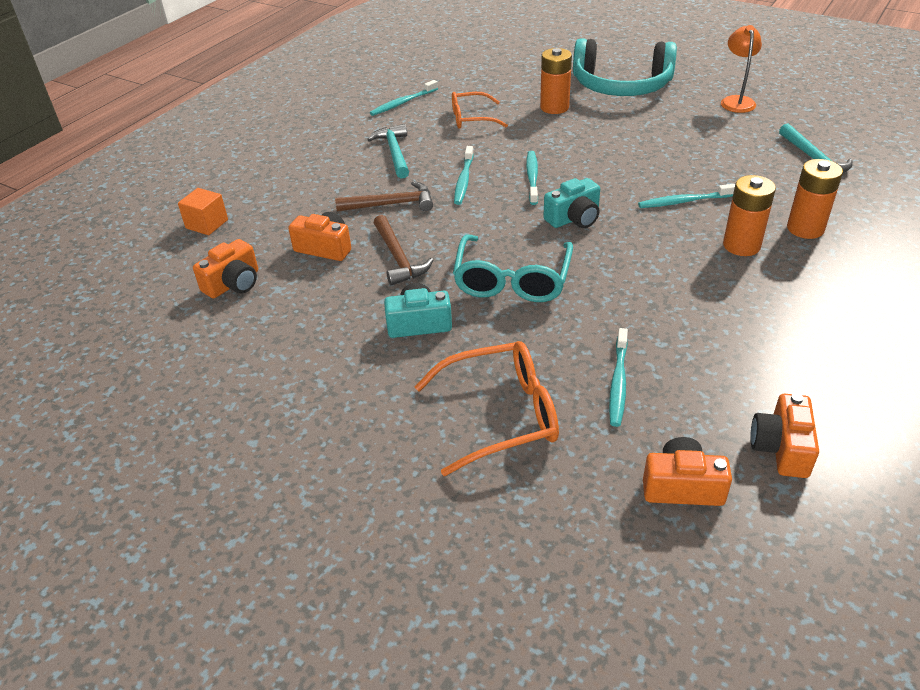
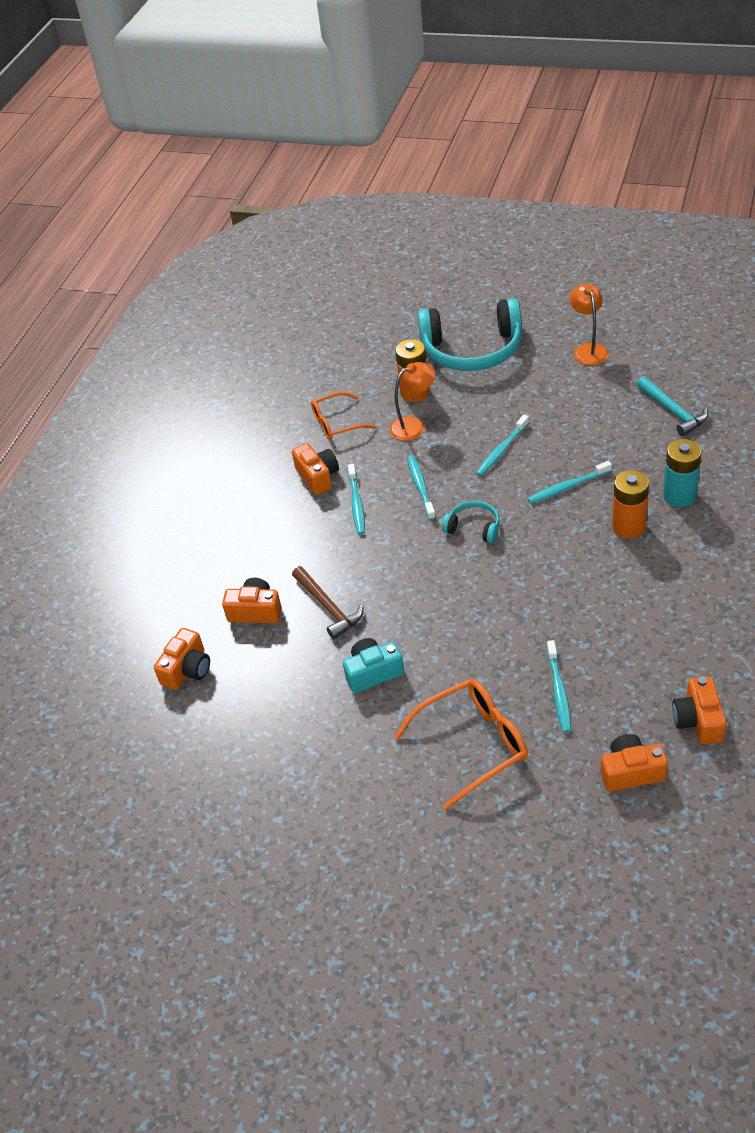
camera: 10 degrees left, 5 degrees up
(207, 224) = (128, 609): orange cube -> none
(391, 204) = (298, 547): brown hammer -> none
(394, 152) = (276, 483): turquoise hammer -> none
(403, 103) = (259, 416): turquoise toothbrush -> turquoise toothbrush (501, 450)
(436, 154) = (318, 476): none -> orange camera
(512, 280) = (439, 609): turquoise glasses -> none
(544, 131) = (414, 426): none -> orange lamp
(574, 218) = (474, 528): turquoise camera -> turquoise headphones
(805, 228) = (679, 496): orange battery -> turquoise battery

